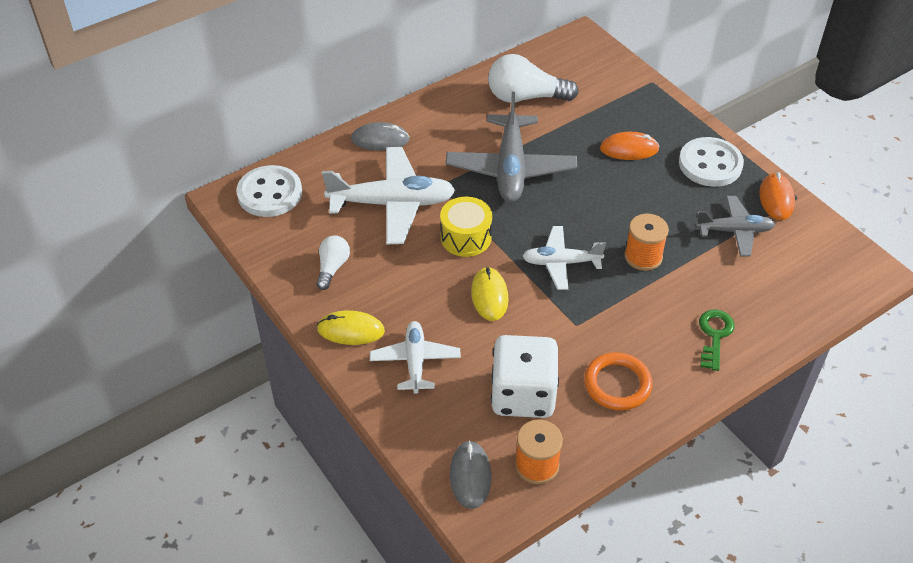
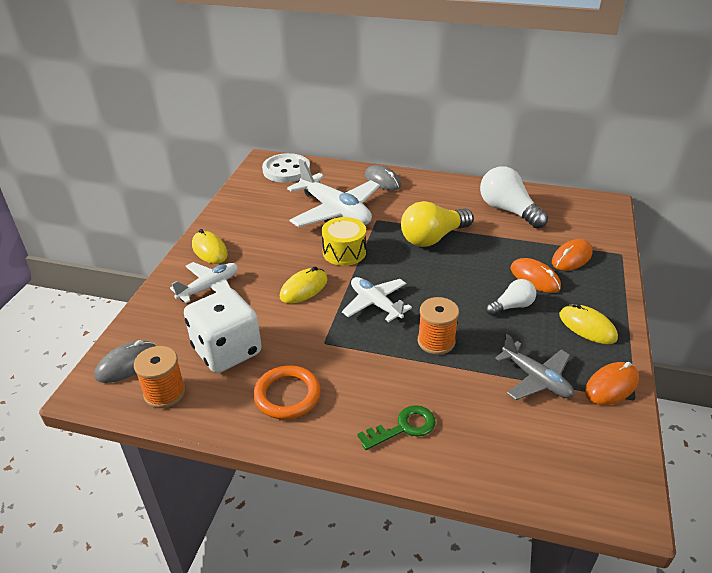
camera: 50 degrees right, 10 degrees down
(332, 268) = (254, 218): white light bulb -> white light bulb (512, 306)
(510, 168) = (433, 238): grey plane -> yellow light bulb
(627, 110) = (571, 258): none -> orange mouse
(710, 164) = (587, 327): white button -> yellow mouse

